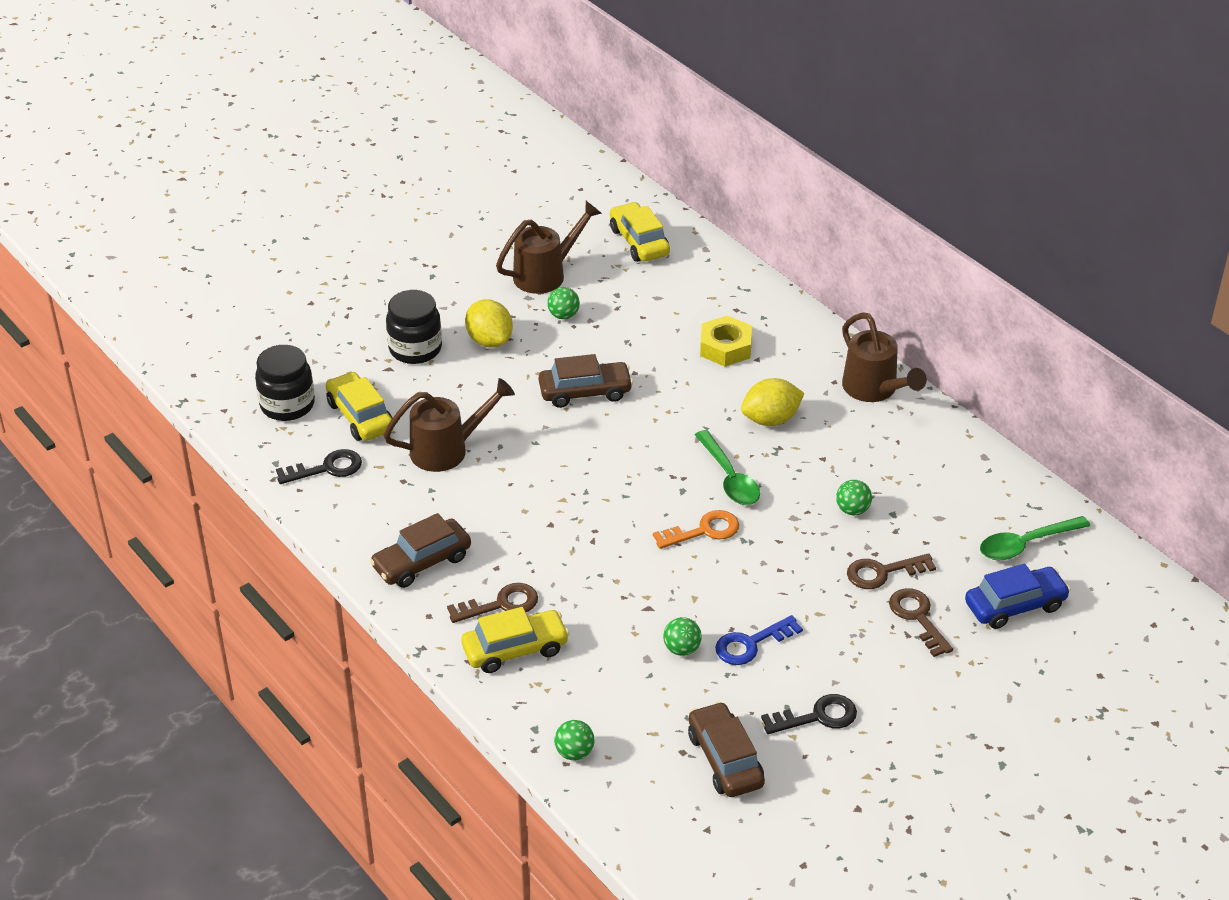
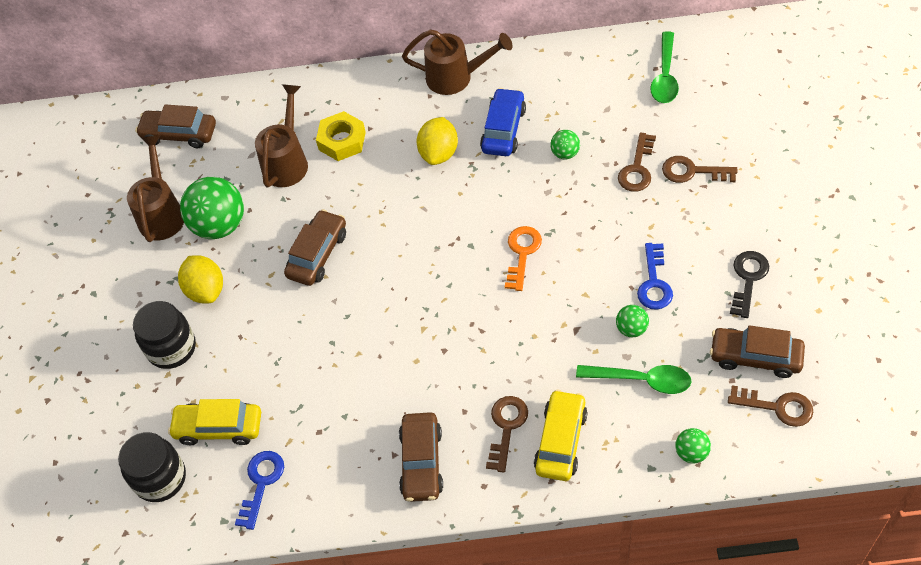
camera: 50 degrees left, 15 degrees up
(326, 468) = (261, 483): black key -> blue key
(447, 450) = (308, 382): brown watering can -> brown watering can (287, 161)
(489, 340) = (206, 290): yellow lemon -> yellow lemon turned 60 degrees clockwise
(563, 315) = (220, 225): green ball -> green ball, size x2.06
(639, 242) = (179, 134): yellow car -> brown car
(678, 800) = (777, 407): none -> brown key
(729, 477) = (479, 209): green spoon -> green spoon (641, 380)
(1015, 605) = (716, 112): blue car -> blue car (503, 129)

